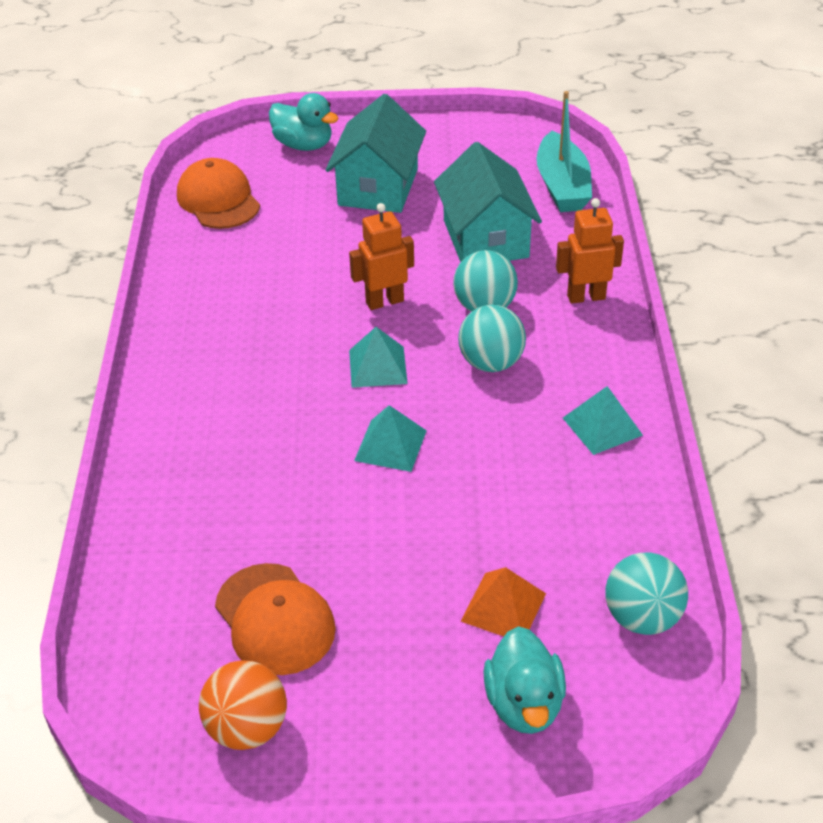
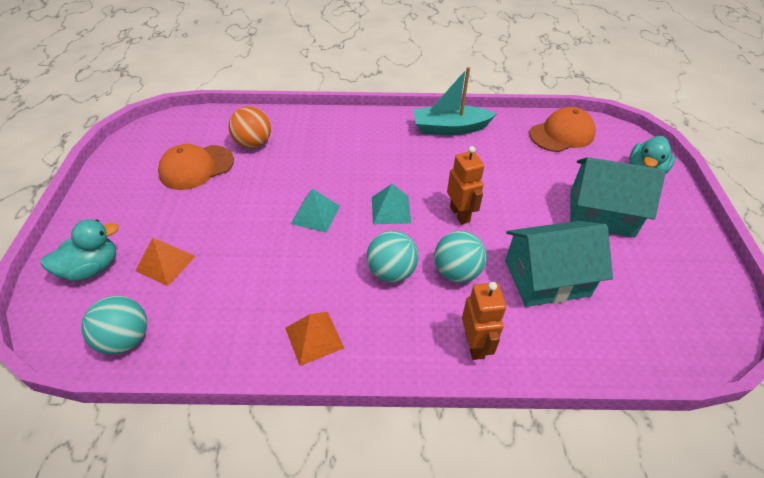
camera: 90 degrees right, 5 degrees up
(247, 728) = (134, 160): orange ball -> orange ball (253, 143)
(524, 704) = (92, 268): turquoise duck -> turquoise duck turned 150 degrees clockwise
(562, 186) = (643, 344): turquoise boat -> turquoise boat (450, 128)
(602, 426) = (314, 338): turquoise pyramid -> orange pyramid

